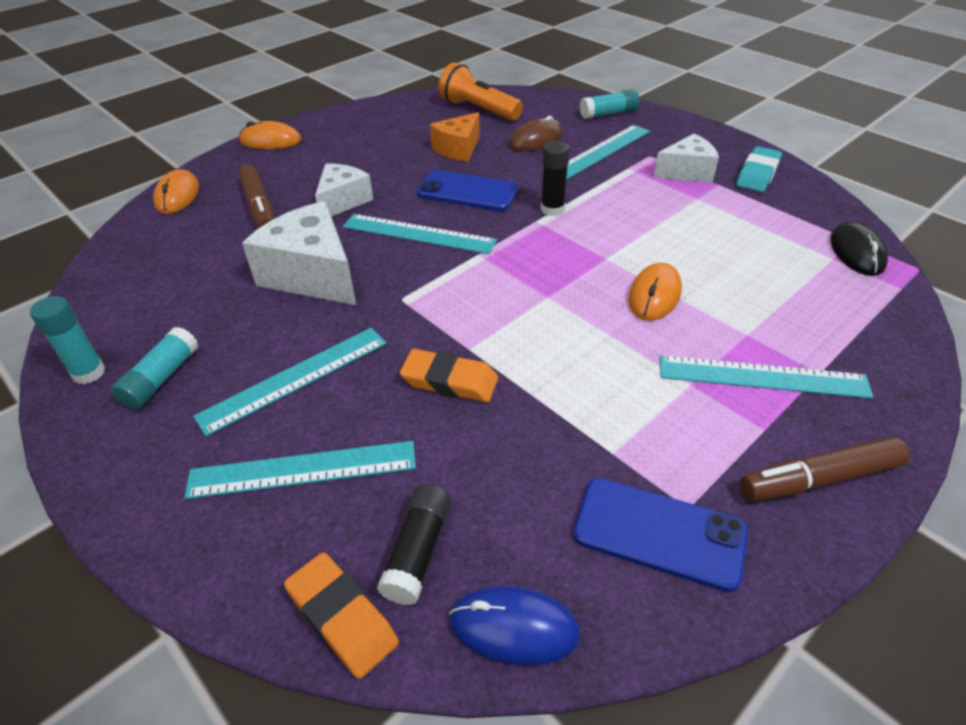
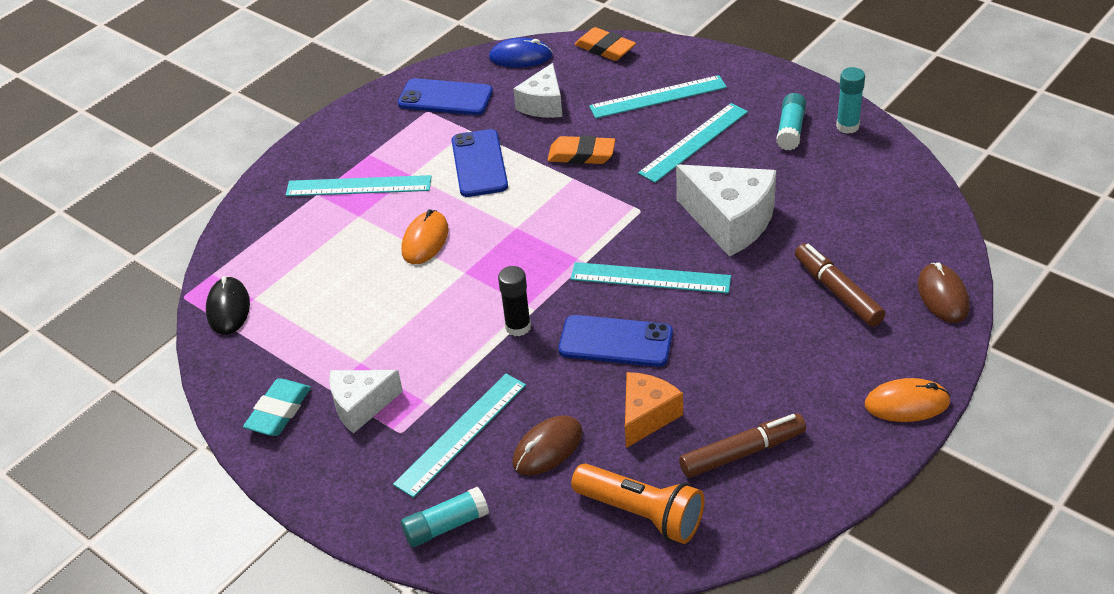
camera: 175 degrees right, 0 degrees up
(177, 195) = (942, 296): orange mouse -> brown mouse
(343, 201) = (750, 310): white cheese -> white cheese (543, 104)
(418, 551) = (575, 74): black glue stick -> none
(593, 388) = (479, 164): none -> blue phone
(819, 479) = (347, 133): brown marker -> brown marker (742, 452)

